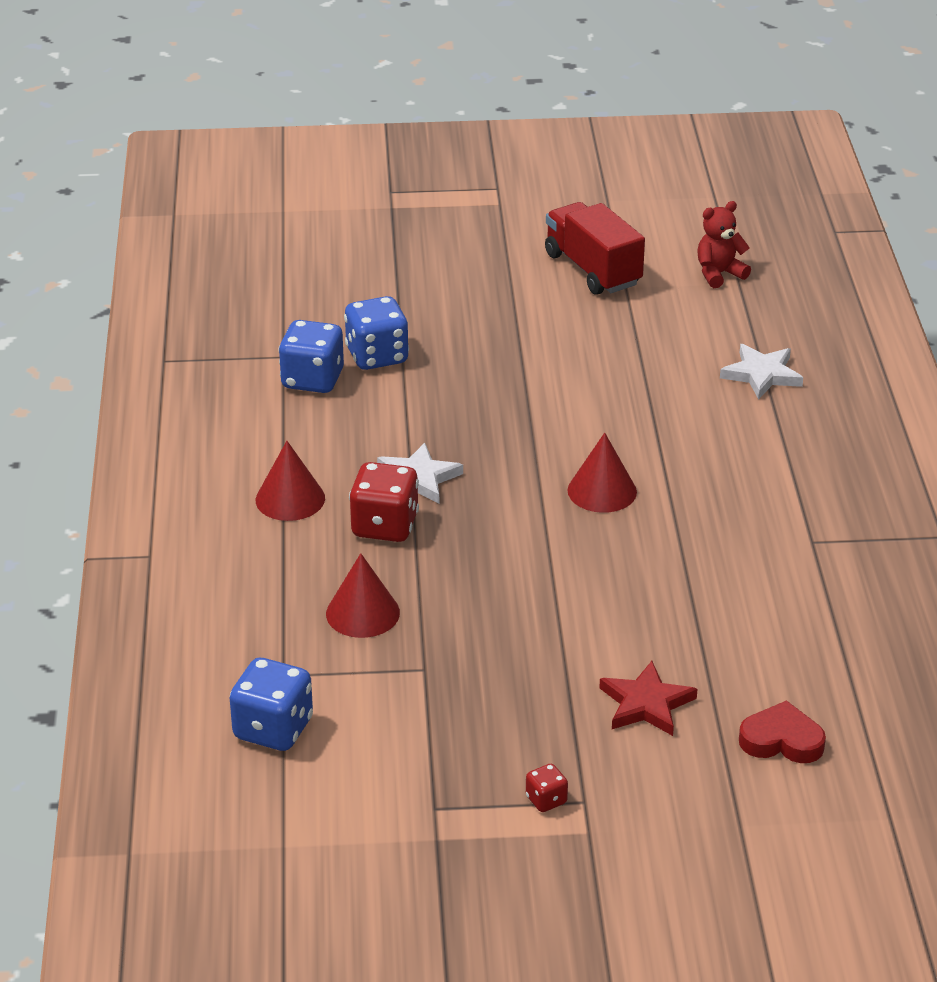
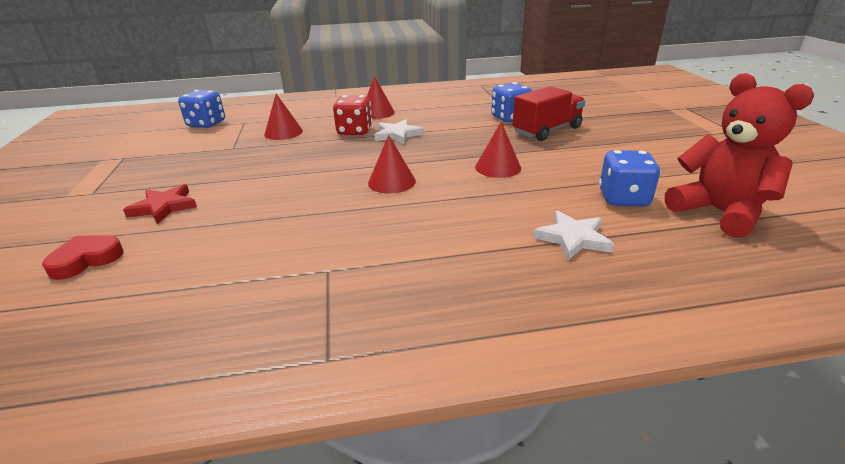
camera: 85 degrees right, 5 degrees down
(312, 380) = (480, 108): blue dice -> blue dice (623, 198)
(546, 800) = (103, 183): red dice -> none
(573, 396) = (498, 167): none -> red cone
(593, 269) = (665, 164): red truck -> red truck (547, 130)
(719, 274) = (719, 212): red teddy bear -> red teddy bear, size x1.87
(781, 740) = (86, 260): red heart -> red heart turned 135 degrees counterclockwise

